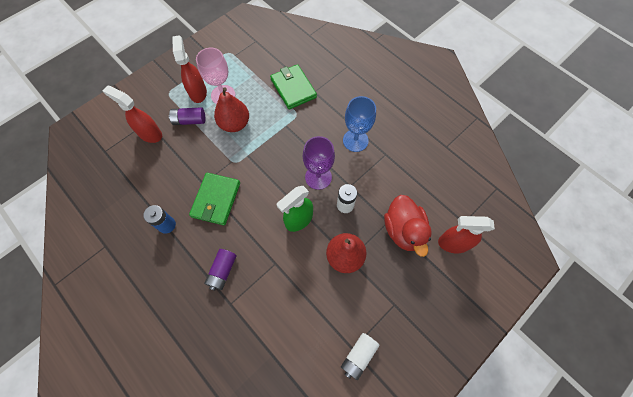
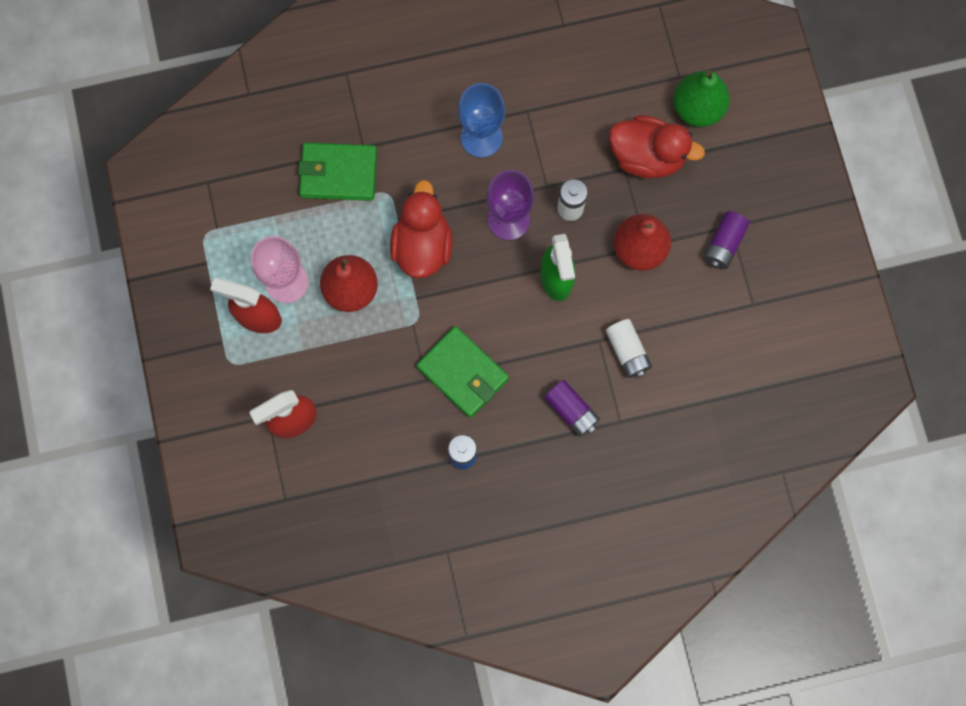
camera: 60 degrees left, 10 degrees up
(189, 120) = (304, 352): purple battery -> purple battery (723, 244)
(277, 144) = (422, 246): none -> red duck
(358, 356) = (764, 302): white battery -> white battery (627, 351)
(453, 243) = (697, 108): red spray bottle -> green pear

